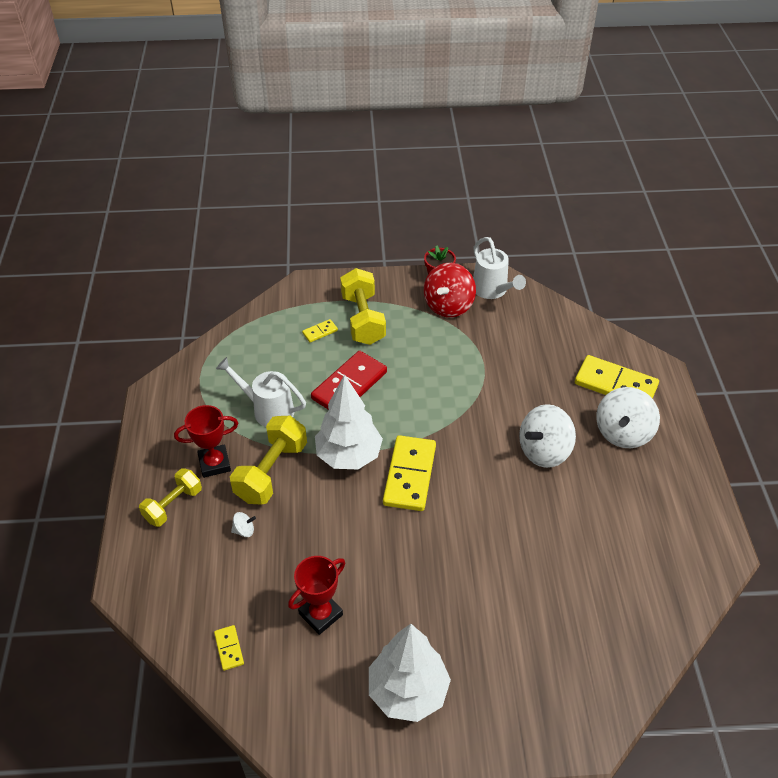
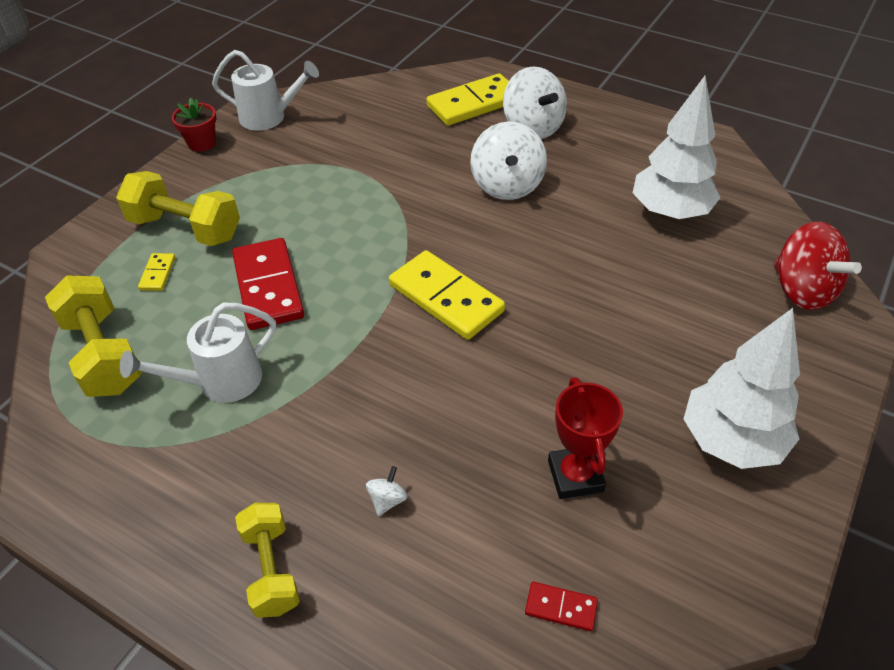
camera: 55 degrees left, 0 degrees up
(214, 463) = (248, 483): red trophy -> none
(229, 648) = (560, 608): yellow domino -> red domino
(271, 472) = (322, 425): yellow dumbbell -> yellow dumbbell (103, 354)
(349, 456) = (370, 337): white tree -> white tree (670, 212)
(448, 306) = (250, 156): red spinning top -> red spinning top (802, 290)

